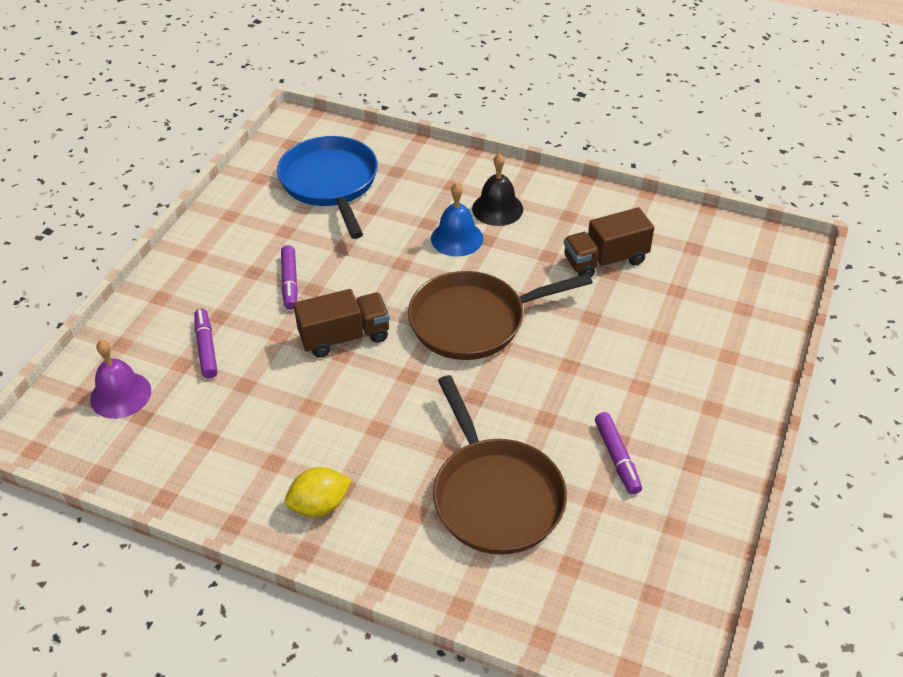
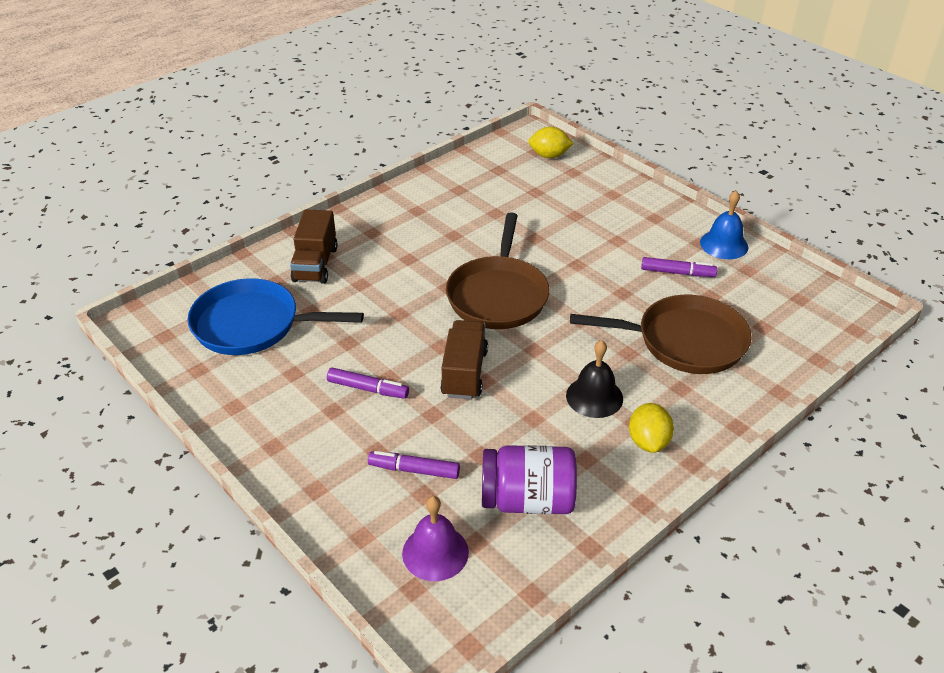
camera: 65 degrees left, 5 degrees down
(202, 436) = (527, 500): none -> purple jar
(457, 238) = (394, 274): blue bell -> blue bell (724, 244)
(497, 209) = (377, 241): black bell -> black bell (594, 397)
(605, 260) = (480, 210): brown truck -> brown truck (315, 264)
(759, 278) = (549, 156): none -> yellow lemon

